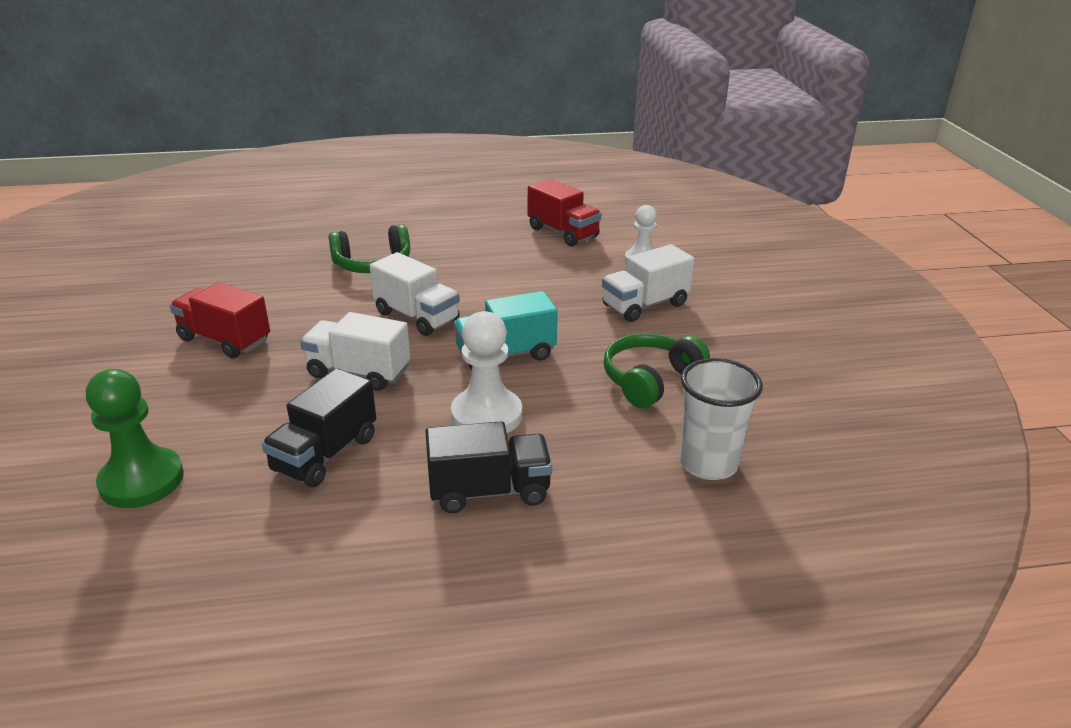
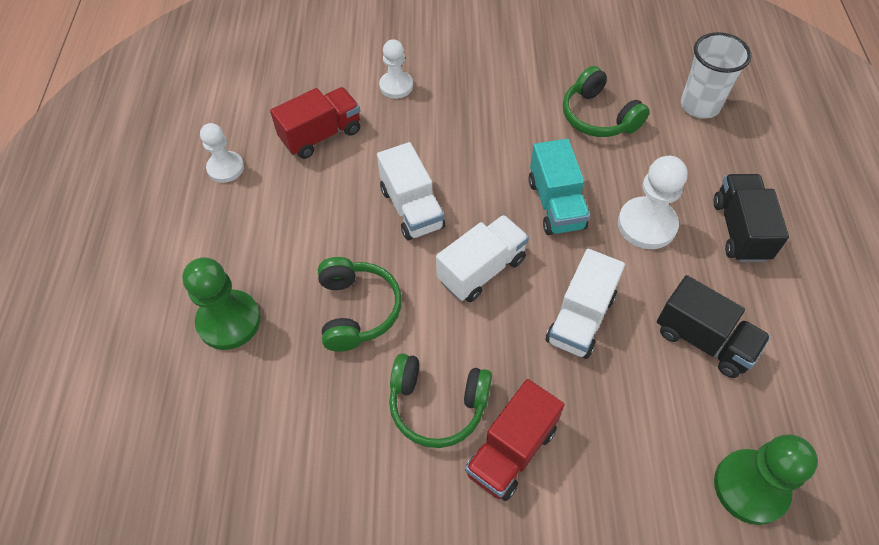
camera: 80 degrees left, 25 degrees up
(276, 304) = (437, 405): none -> green headphones
(365, 219) = (229, 321): none -> green pawn
(514, 201) = (225, 168): none -> white pawn
(645, 305) = (482, 99): white truck -> white truck (412, 208)

